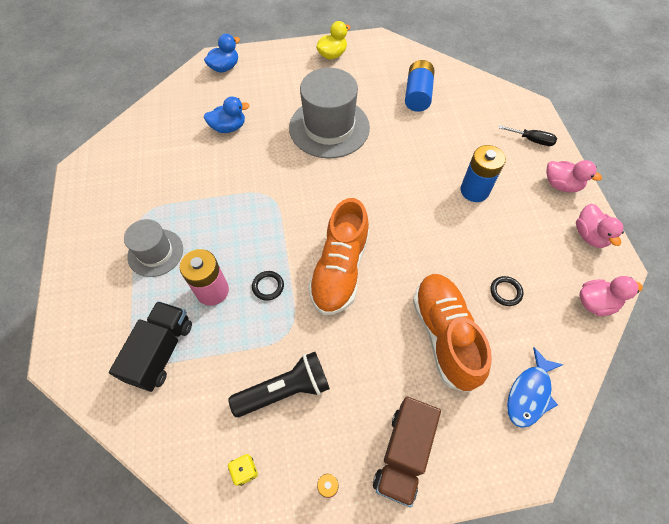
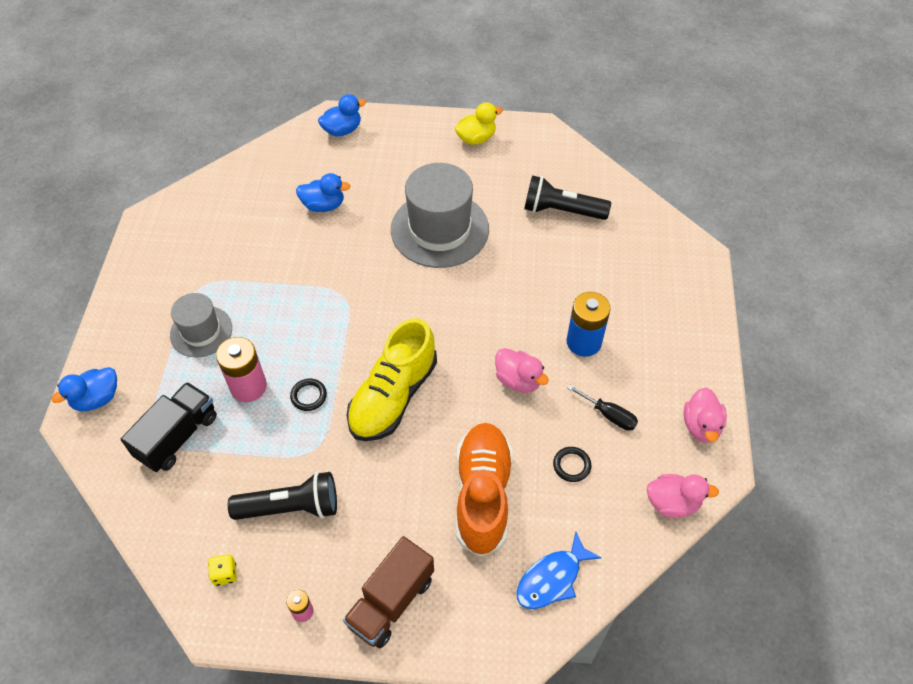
camera: 15 degrees right, 5 degrees down
(75, 335) = (97, 398): none -> blue duck
(340, 270) = (393, 396): orange shoe -> yellow shoe
(417, 95) = (561, 211): blue battery -> black flashlight
(532, 140) = (681, 296): black screwdriver -> black screwdriver (609, 415)
(561, 185) = (693, 358): pink duck -> pink duck (518, 380)

